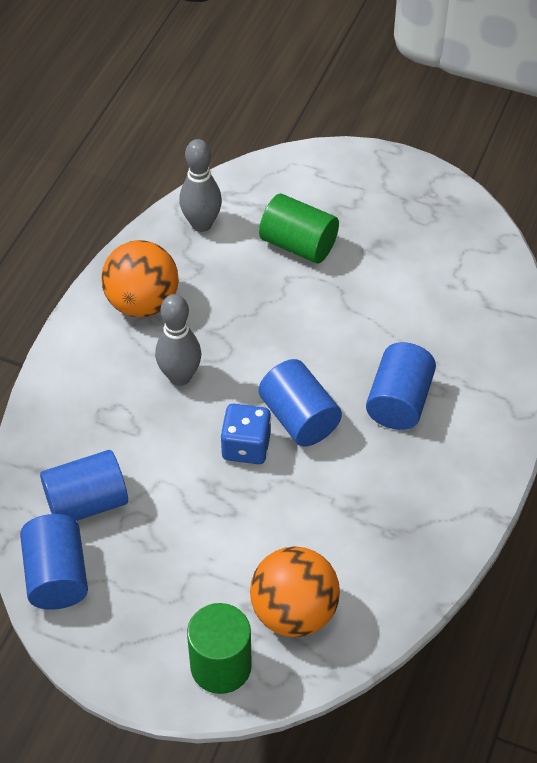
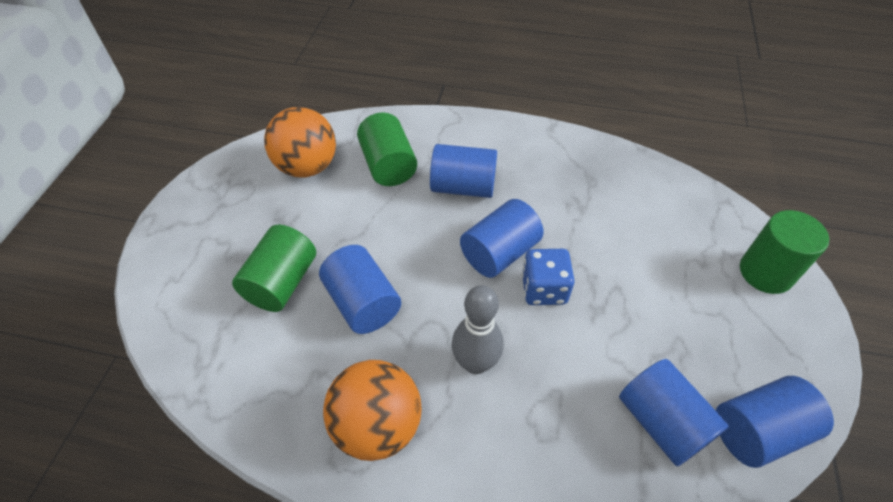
camera: 100 degrees left, 0 degrees up
(201, 224) = (248, 383): grey bowling pin -> none
(262, 302) = (363, 303): none -> blue cylinder
(294, 612) = (691, 231): orange ball -> orange ball (307, 167)
(443, 337) = (388, 165): none -> green cylinder

